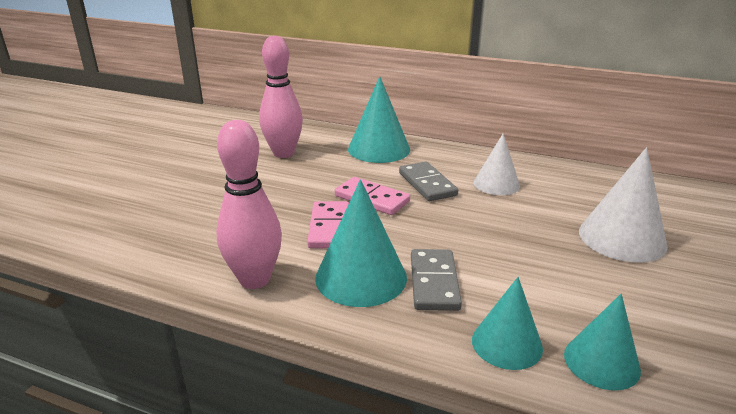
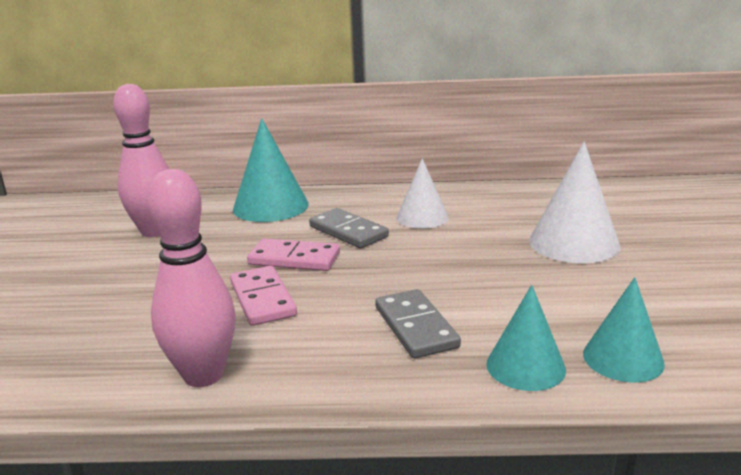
camera: 20 degrees left, 5 degrees down
(361, 277) = (331, 341): turquoise cone -> none

